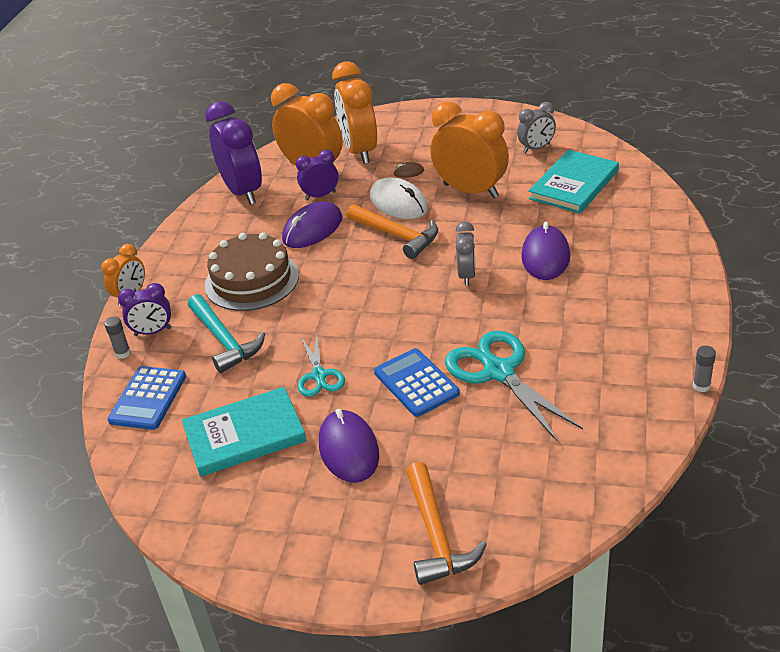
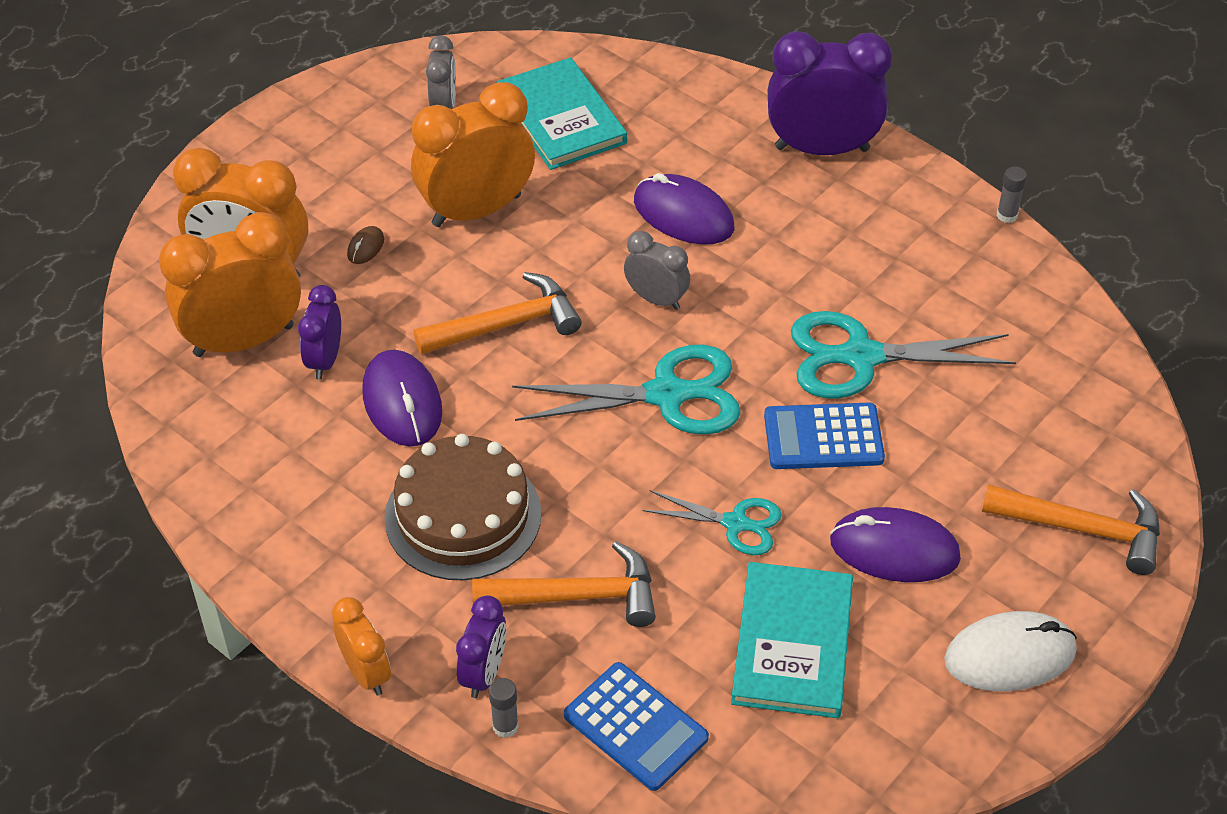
camera: 65 degrees left, 10 degrees up
(224, 340) = (577, 596): turquoise hammer -> orange hammer
(243, 192) = (218, 442): purple clock -> purple clock (822, 148)
(396, 310) = (666, 395): none -> turquoise scissors
(398, 203) = (430, 289): white mouse -> white mouse (1010, 656)

